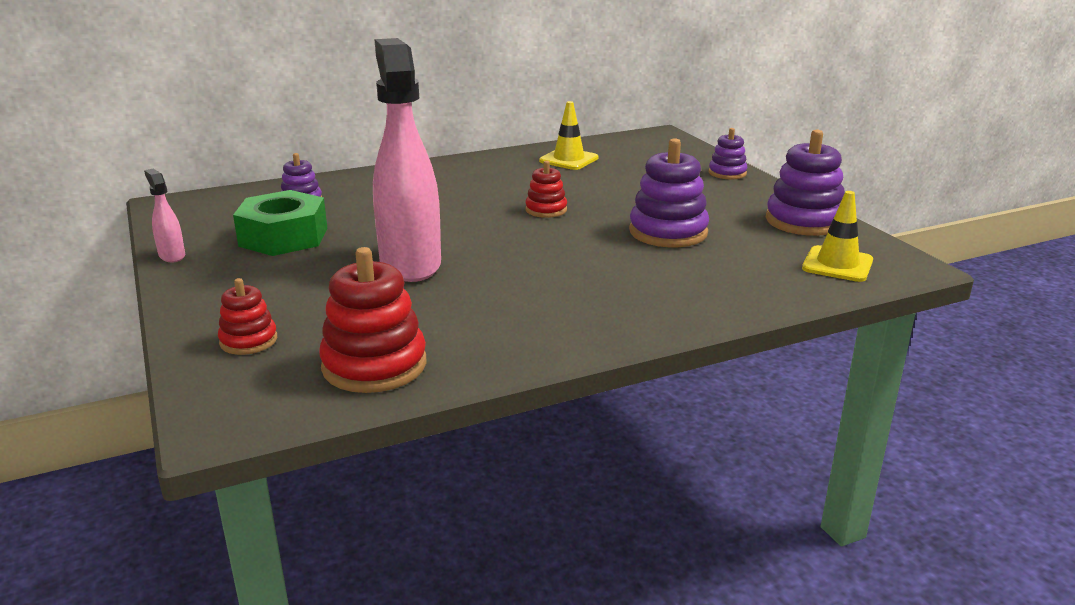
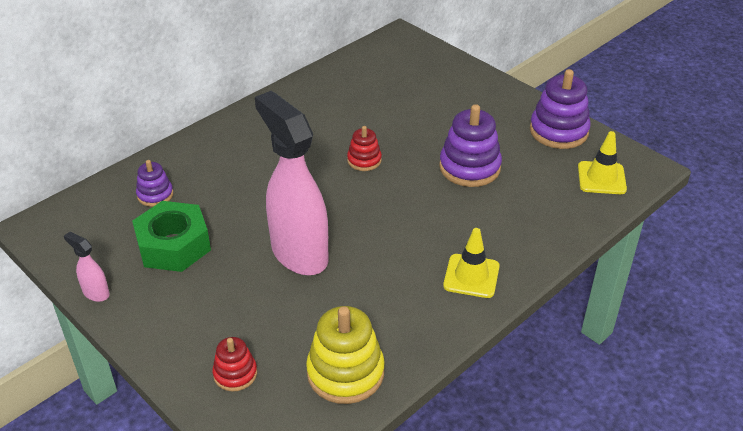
camera: 20 degrees left, 15 degrees up
(374, 365) = (345, 372): red stacking toy -> yellow stacking toy
(568, 159) = (344, 87): yellow traffic cone -> yellow traffic cone (471, 276)
(727, 173) = (477, 80): purple stacking toy -> none

